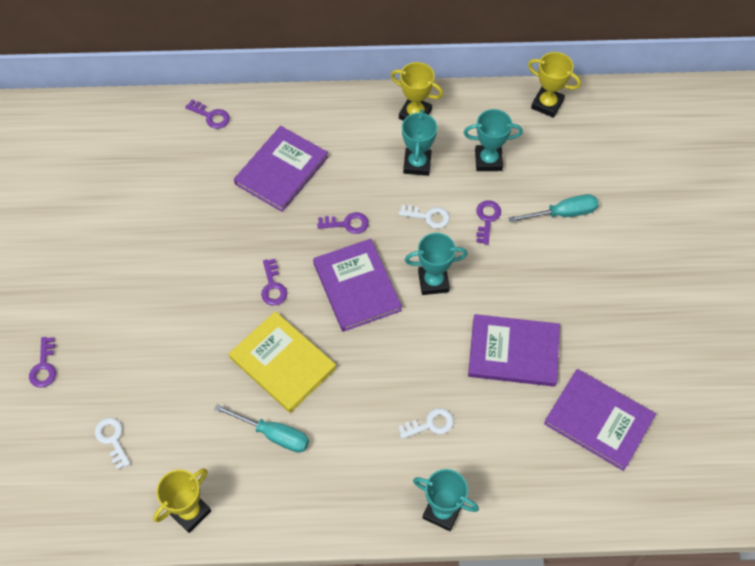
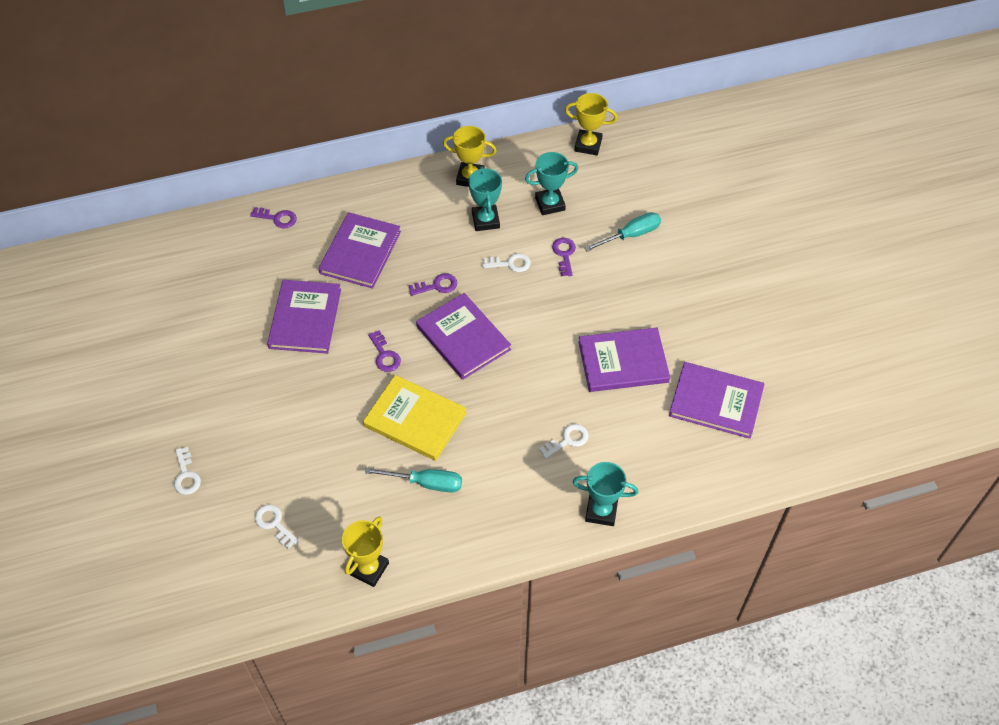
camera: 15 degrees left, 5 degrees down
(44, 366) = (186, 475): purple key -> white key
(207, 229) = (305, 318): none -> purple book
(433, 281) = (532, 318): turquoise trophy -> none

